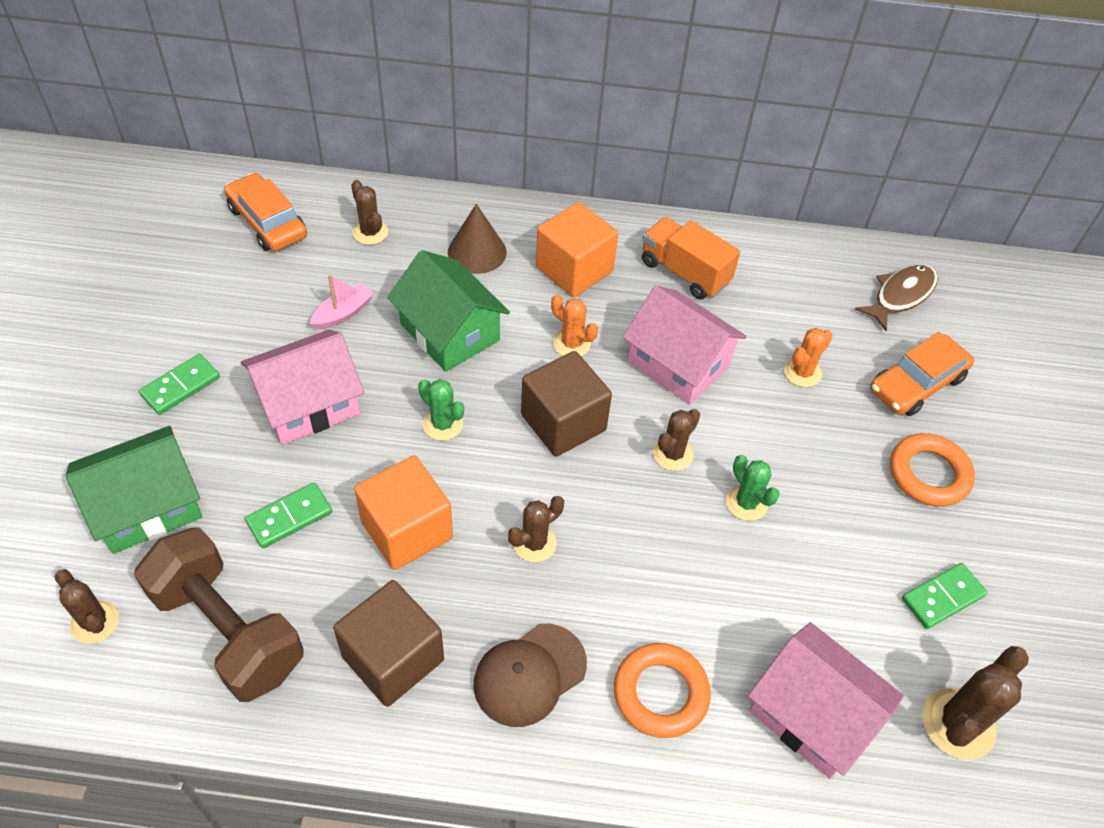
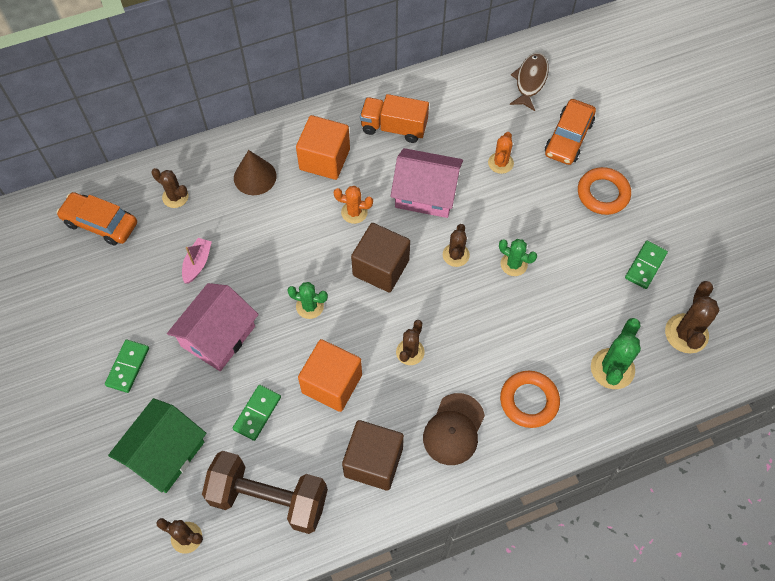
camera: 25 degrees left, 10 degrees up
(450, 332) = (274, 242): green house -> none
(812, 714) = (612, 369): pink house -> green cactus

